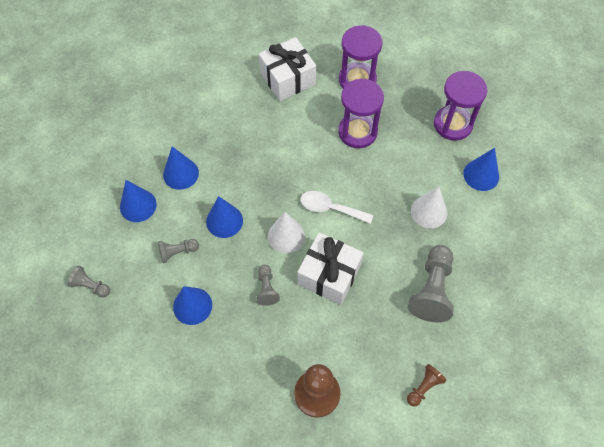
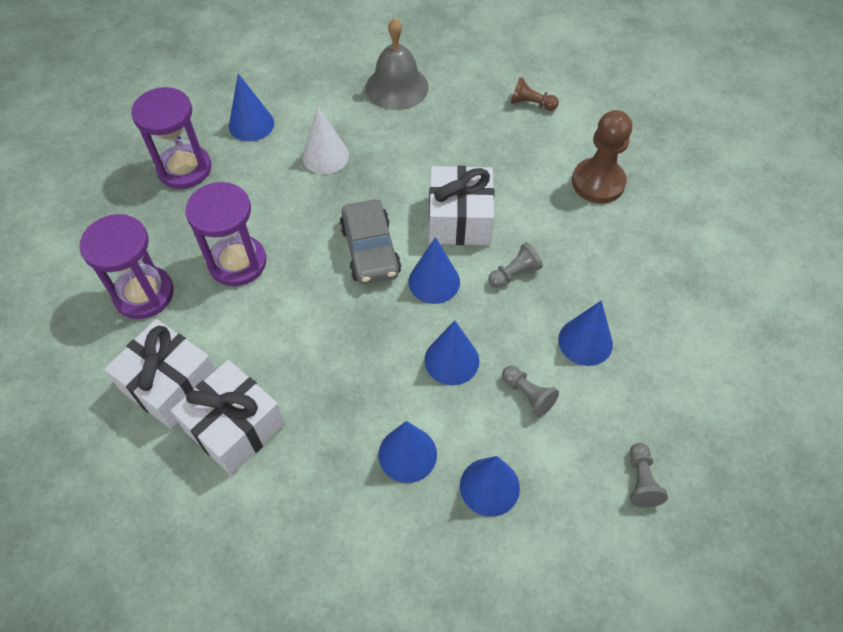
camera: 115 degrees left, 5 degrees down
(245, 100) = (235, 427): none -> white gift
(286, 236) = (434, 281): white cone -> blue cone
(330, 208) = (370, 250): white spoon -> grey car
(432, 289) = (422, 126): grey pawn -> none
(484, 289) = (397, 87): none -> grey bell

